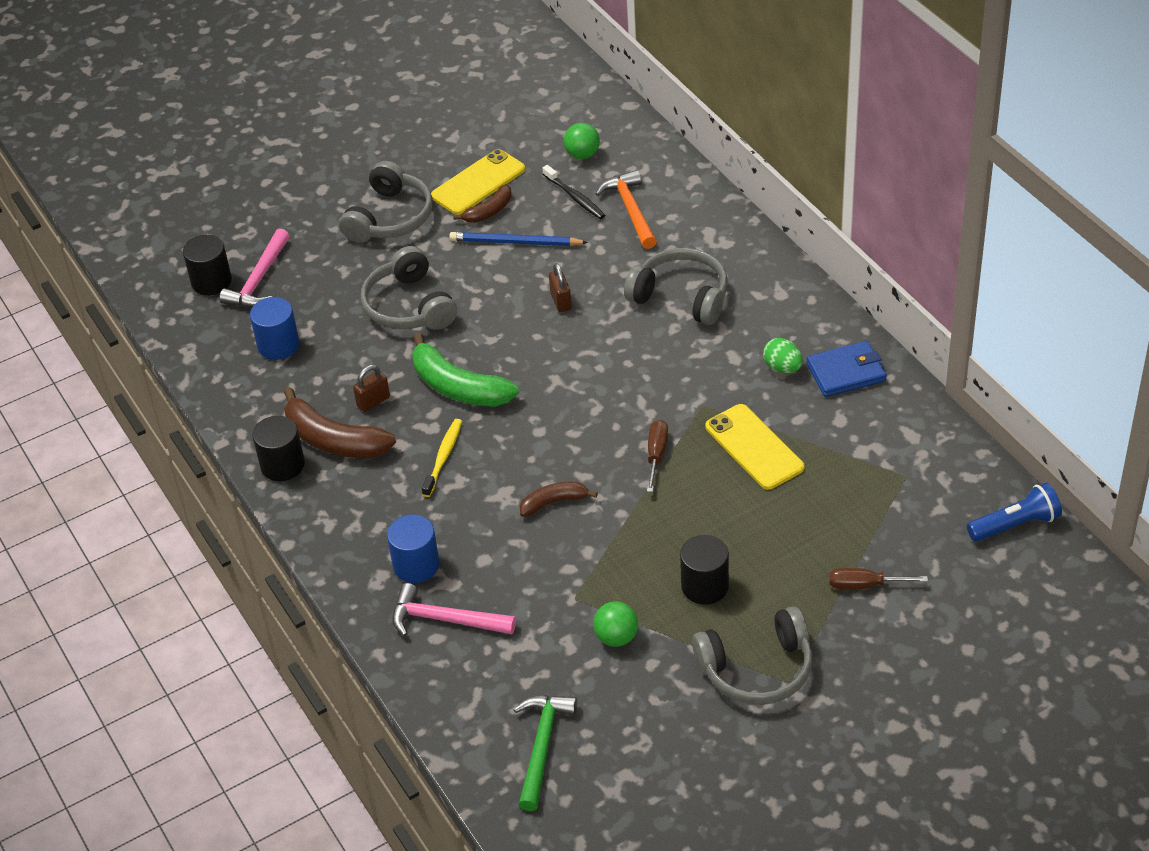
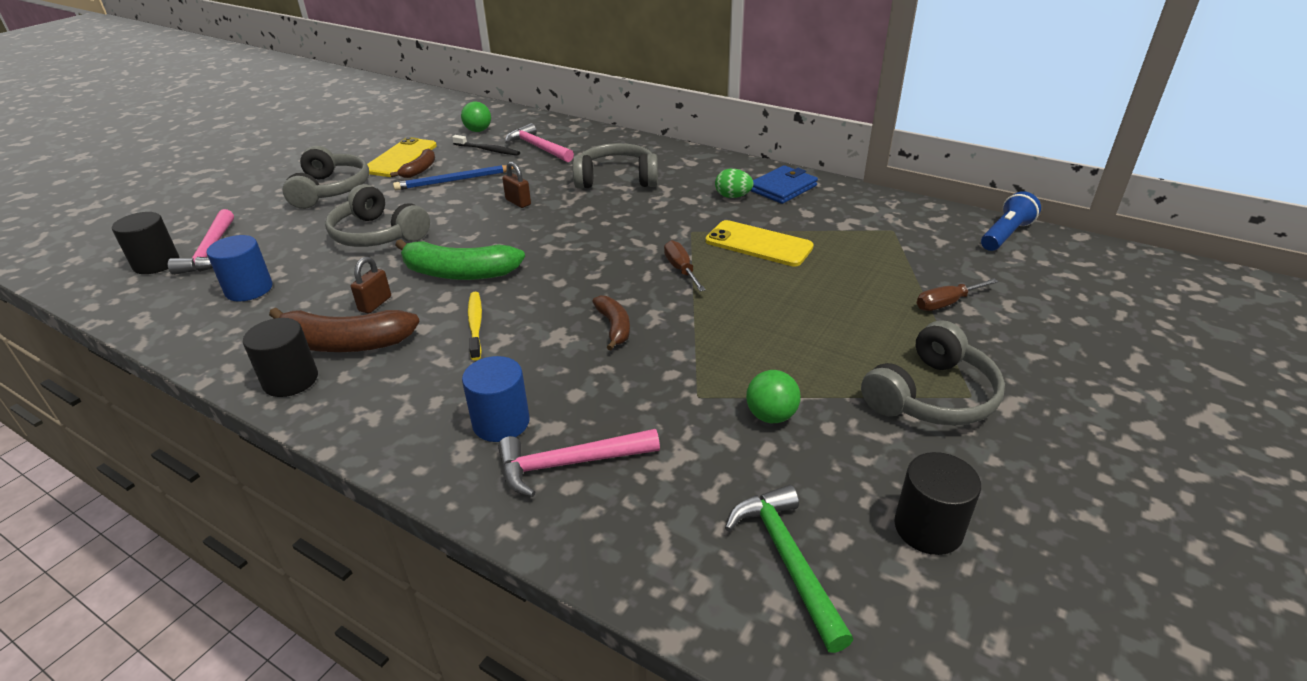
camera: 30 degrees left, 10 degrees down
(554, 502) = (614, 327): brown banana -> brown banana turned 120 degrees clockwise
(631, 210) = (538, 147): orange hammer -> pink hammer
(705, 586) = (814, 346): black cylinder -> black cylinder (928, 528)

